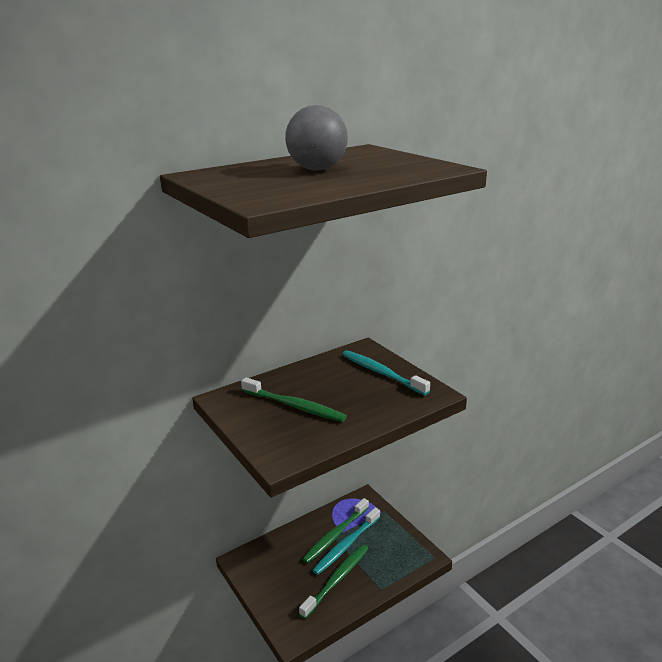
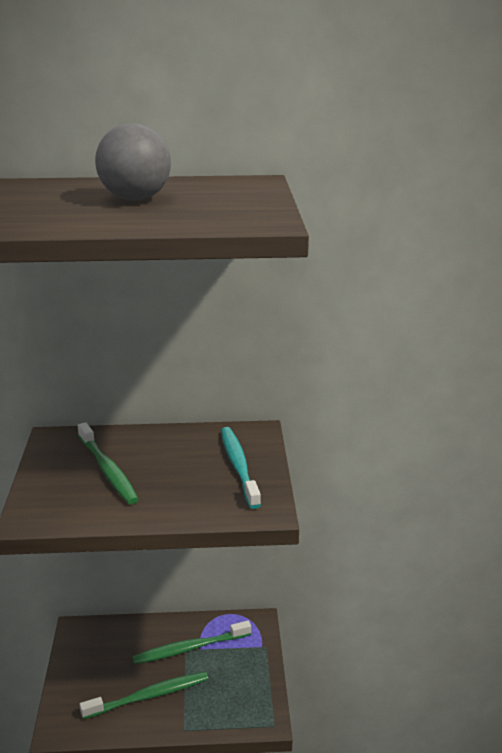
camera: 30 degrees right, 0 degrees up
(346, 545) = (190, 665): turquoise toothbrush -> none

